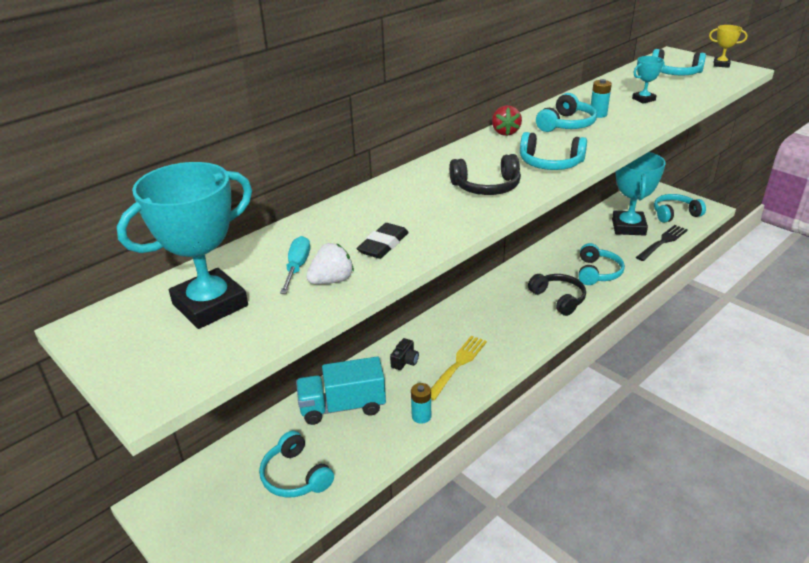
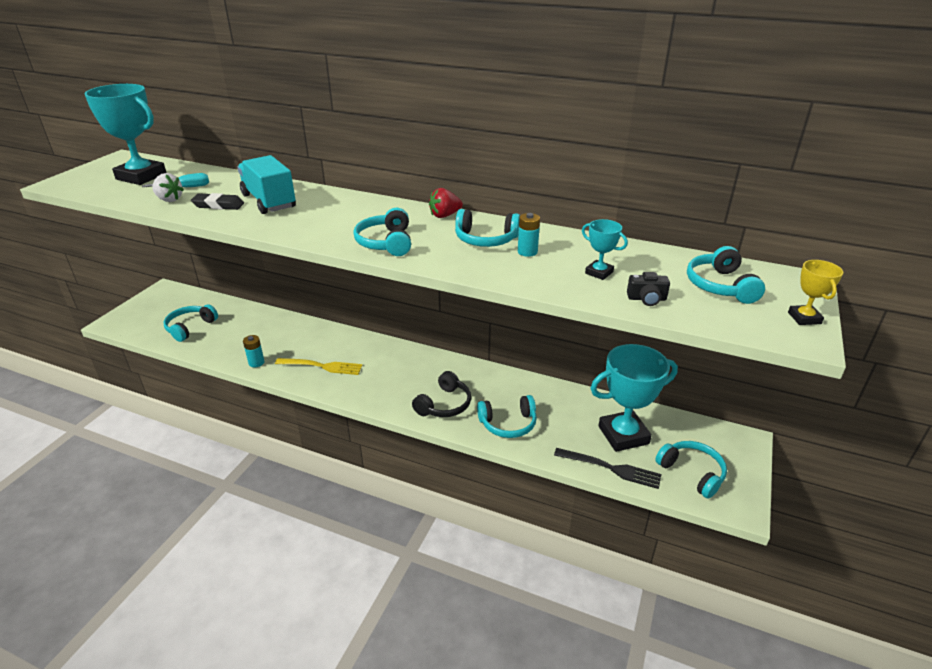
camera: 65 degrees right, 0 degrees up
(342, 406) = (259, 327): turquoise truck -> turquoise truck (269, 201)
(405, 361) = (318, 340): black camera -> black camera (647, 299)
(486, 187) = (324, 224): black headphones -> none

